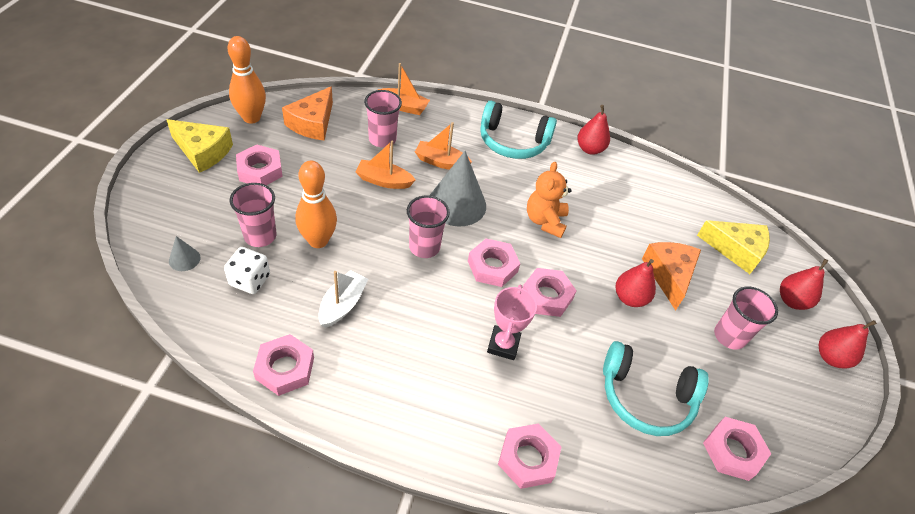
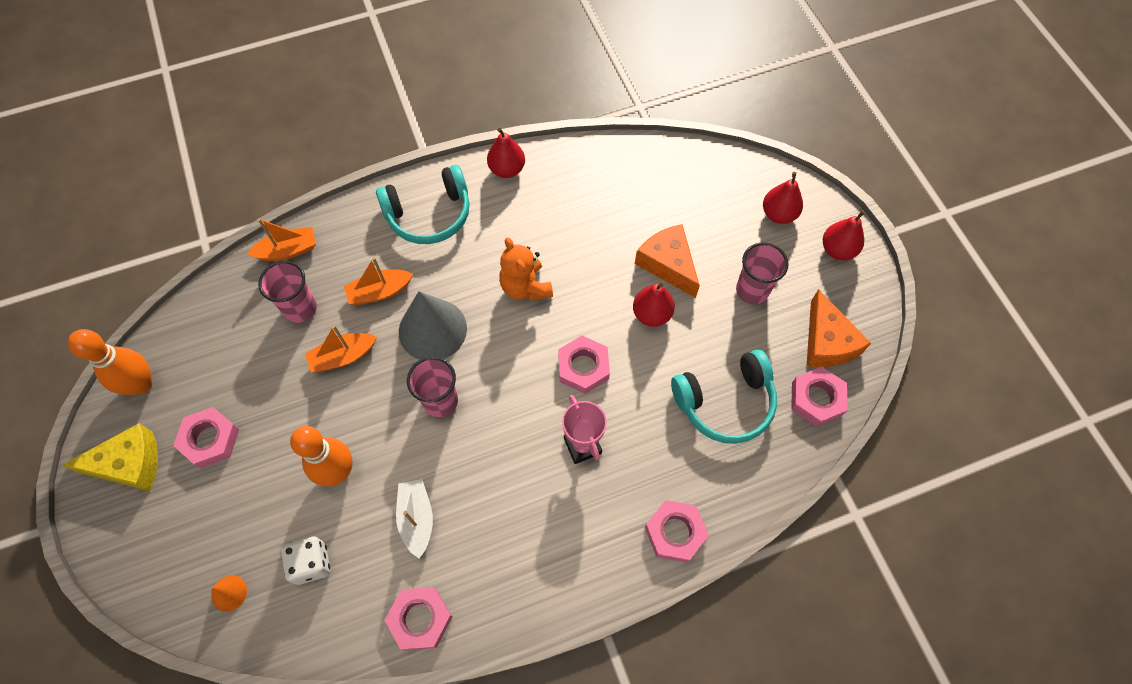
camera: 30 degrees left, 15 degrees up
(184, 259) = (229, 593): grey cone -> orange cone
(260, 236) = (278, 511): pink cup -> none
(313, 123) = (212, 342): orange cheese -> orange cheese (827, 342)
(492, 266) = (516, 373): pink nut -> none
(736, 250) = (705, 193): yellow cheese -> none

